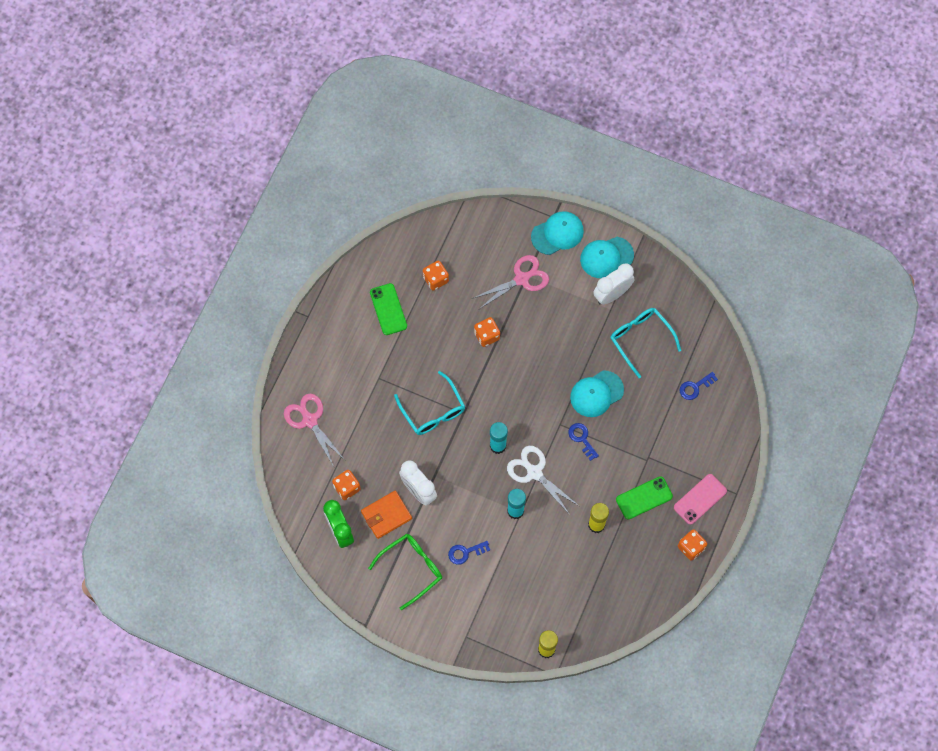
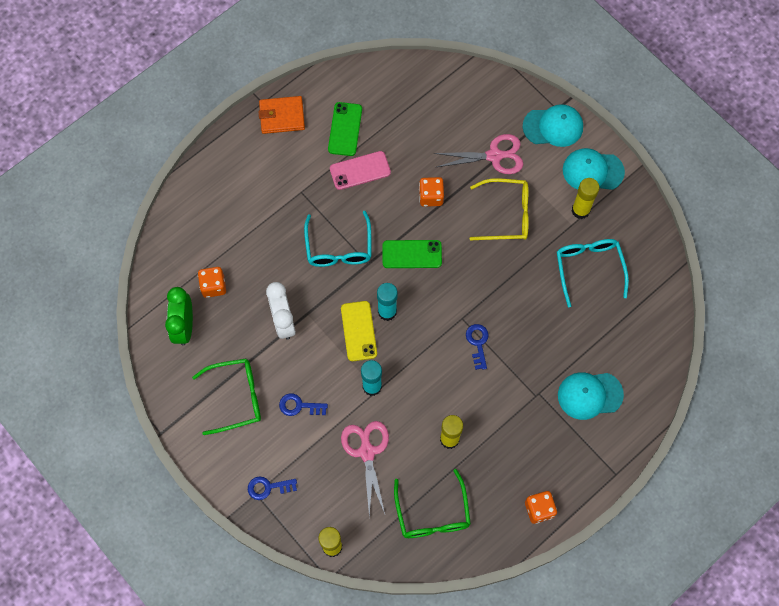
camera: 25 degrees right, 0 degrees up
(309, 420) = (211, 203): pink scissors -> pink scissors (367, 451)
(386, 515) = (238, 331): orange wallet -> orange wallet (282, 116)
(435, 279) = (407, 120): orange dice -> none
(483, 471) = (358, 331): none -> yellow phone
(534, 472) = (411, 355): white scissors -> none
(554, 324) = (506, 214): none -> yellow glasses
(596, 394) = (515, 304): turquoise cap -> turquoise cap (589, 395)
(611, 588) = (432, 513): none -> green glasses
(612, 294) = (580, 210): white clock -> yellow glue stick
(644, 498) = (514, 434): green phone -> green phone (412, 254)
(695, 387) = (623, 342): blue key -> blue key (268, 487)
(700, 499) = (573, 462): pink phone -> pink phone (360, 170)

